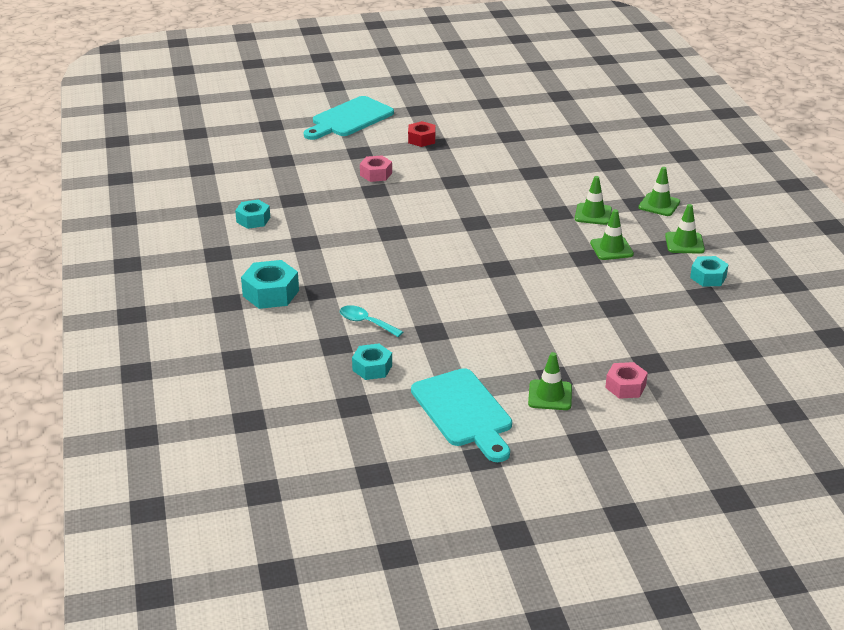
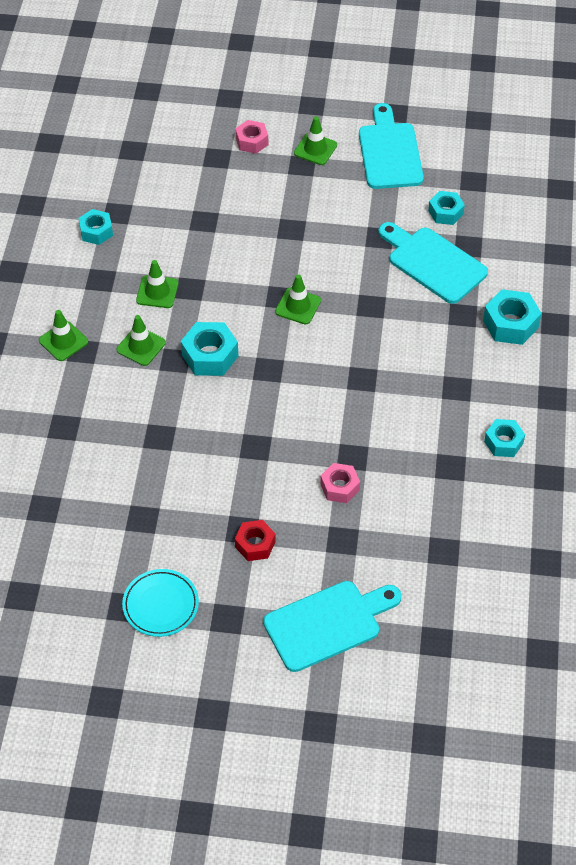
camera: 160 degrees left, 20 degrees up
(366, 322) = (433, 263): turquoise spoon -> turquoise cutting board
(467, 107) = (160, 605): none -> turquoise plate
(531, 220) = (210, 355): none -> turquoise nut
(684, 243) = (82, 279): green traffic cone -> green traffic cone (298, 306)

